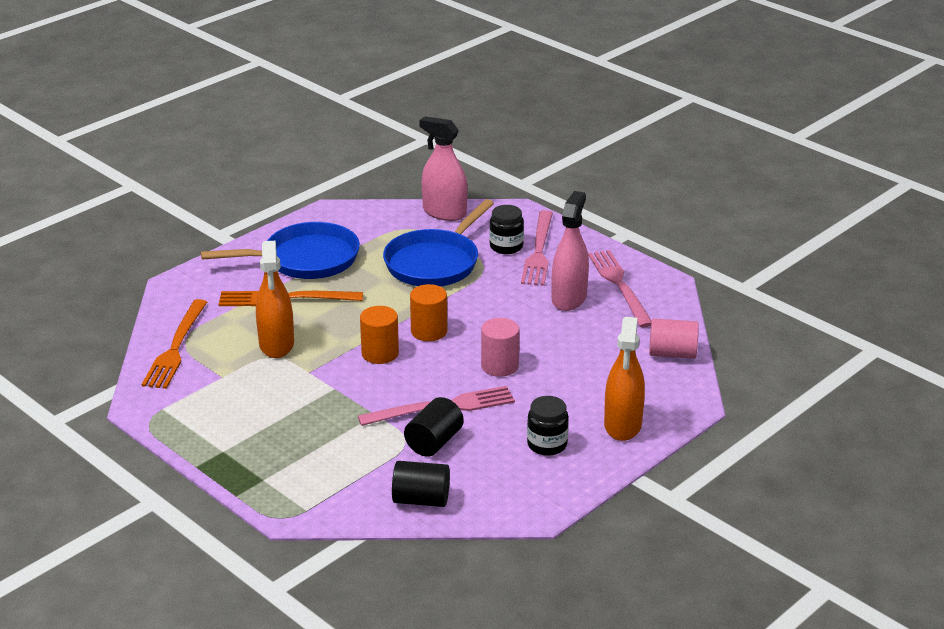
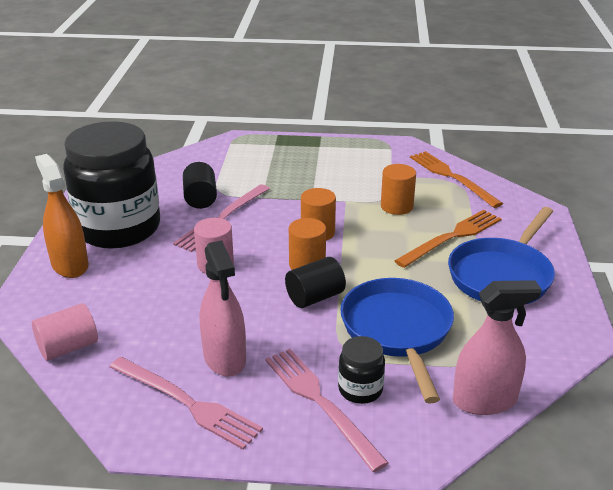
camera: 140 degrees right, 0 degrees up
(276, 344) = (396, 206): orange spray bottle -> orange cylinder
(421, 499) = (170, 170): black cylinder -> black cylinder (315, 297)
(547, 444) = (118, 228): black jar -> black jar, size x2.46

